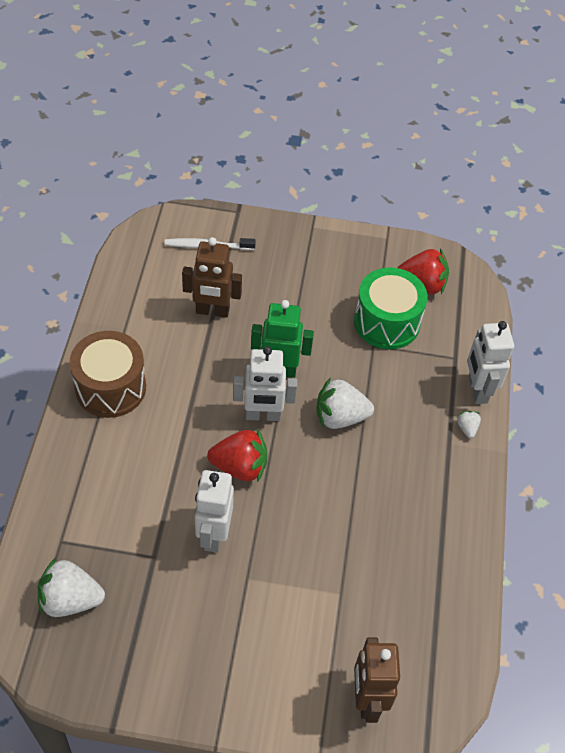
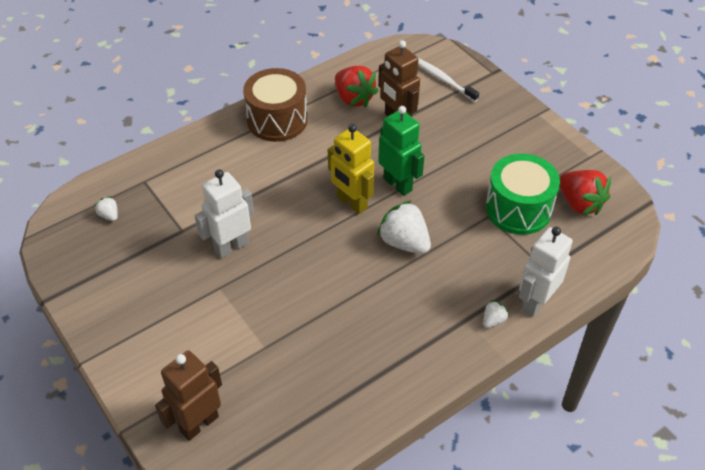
camera: 50 degrees right, 5 degrees down
(70, 599) = (109, 215): white strawberry -> white strawberry, size x0.48
(240, 466) = (298, 221): red strawberry -> red strawberry (354, 98)
(263, 415) = (352, 203): white robot -> yellow robot

